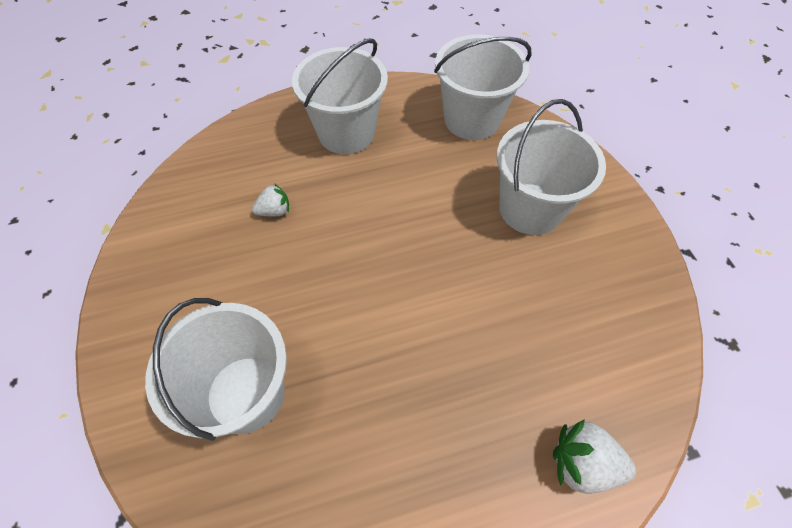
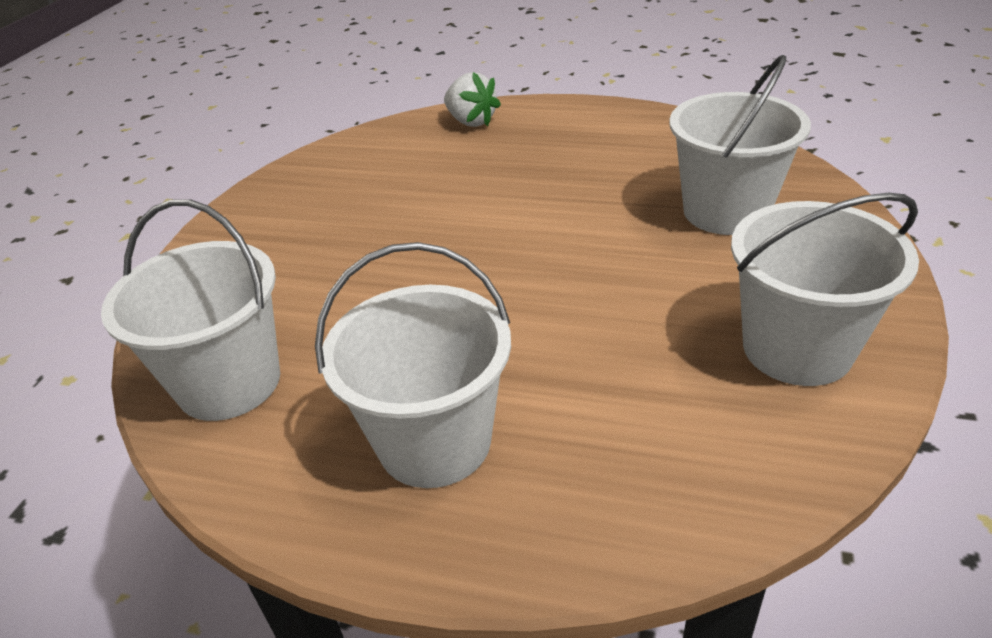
camera: 145 degrees left, 20 degrees down
(274, 211) = (625, 360): white strawberry -> none
(530, 209) = (307, 256): white bucket -> white bucket (797, 348)

